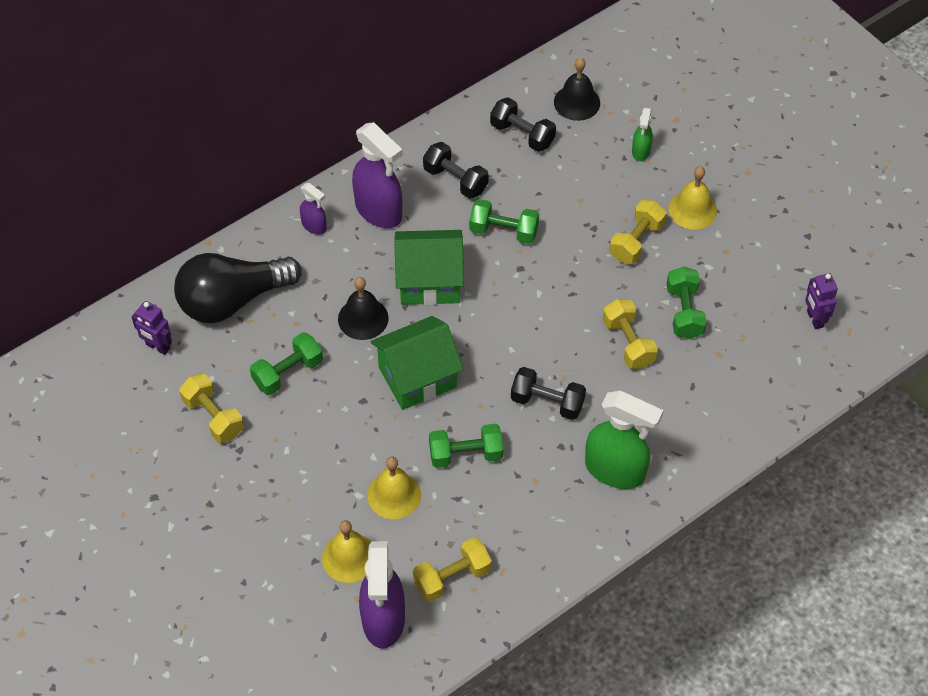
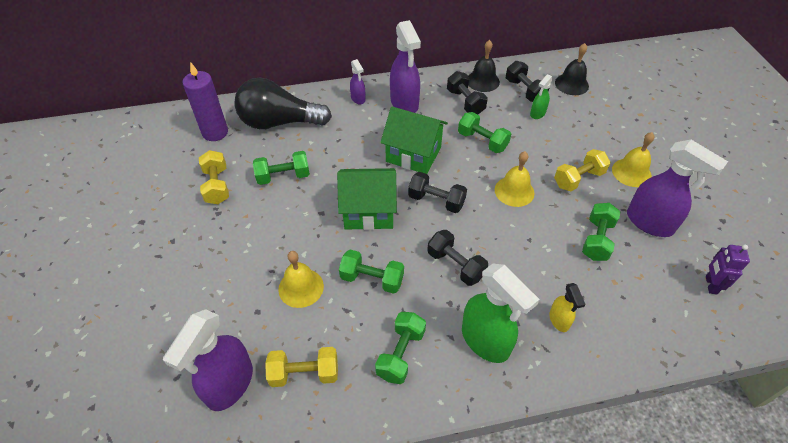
camera: 25 degrees right, 5 degrees down
(157, 347) = (215, 132): purple robot -> purple candle
(349, 557) = (238, 321): yellow bell -> yellow bell (514, 191)
(363, 318) = (355, 161): black bell -> black bell (483, 81)
(488, 333) = (436, 201): none -> black dumbbell
(537, 518) = (400, 354): none -> green dumbbell
(628, 343) = (541, 246): yellow dumbbell -> none
(641, 151) = (606, 125): green spray bottle -> green spray bottle (537, 113)
(679, 419) = (559, 320): none -> yellow spray bottle
(732, 269) = (649, 223): none -> purple spray bottle

